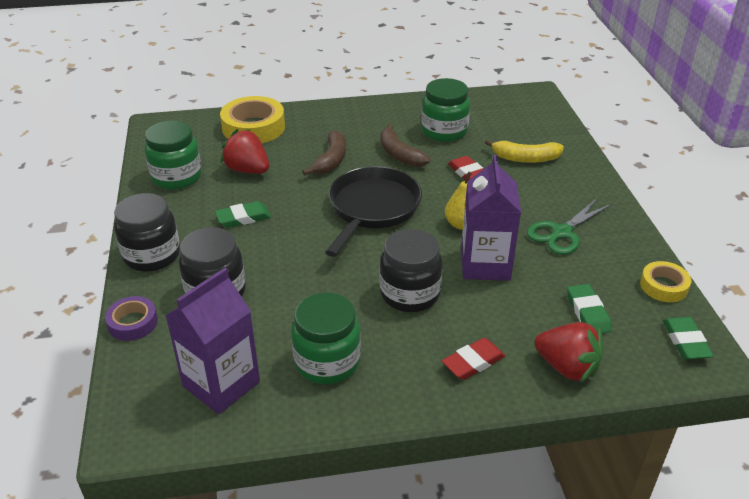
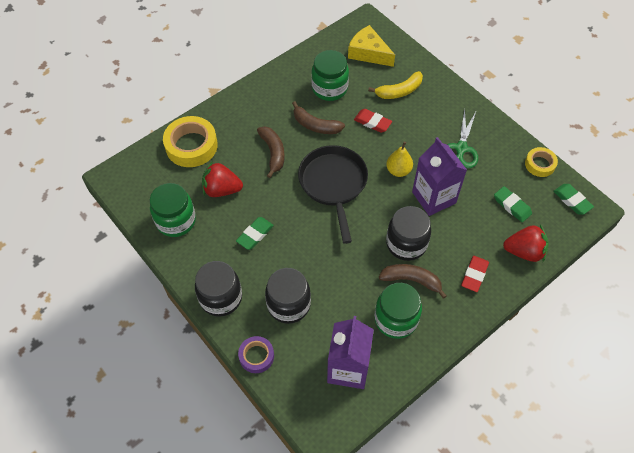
camera: 30 degrees left, 20 degrees up
(383, 332) = (411, 280): none -> brown banana
(516, 118) = (368, 53): none -> yellow cheese

